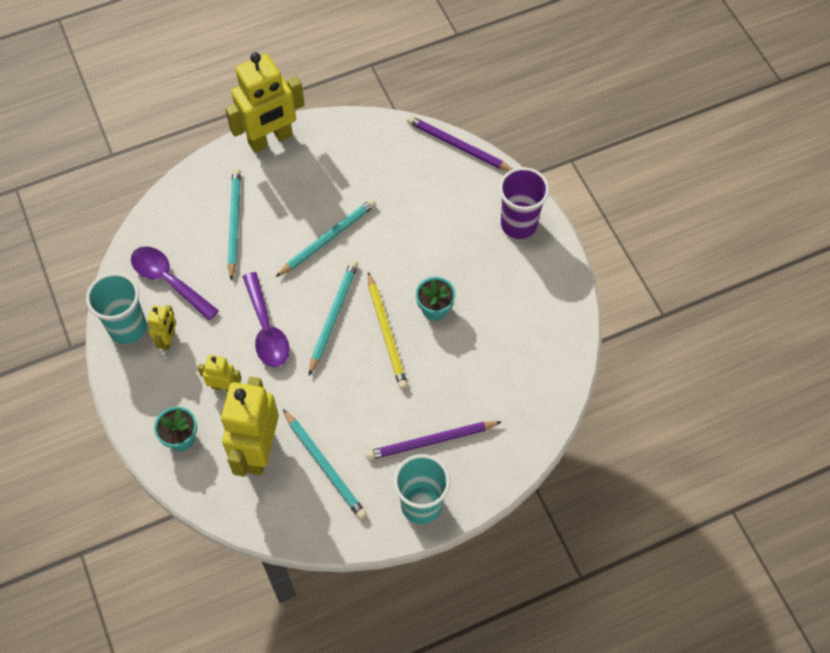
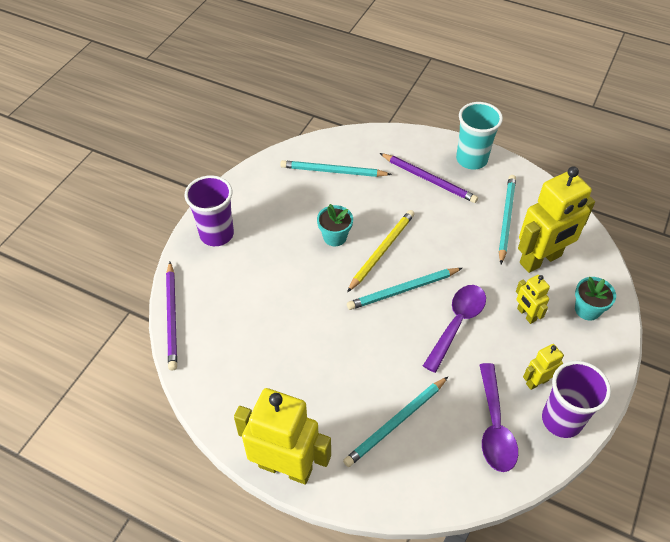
camera: 130 degrees left, 10 degrees down
(128, 328) = (561, 420): turquoise cup -> purple cup
(328, 238) = (343, 343): turquoise pencil -> turquoise pencil (333, 171)

